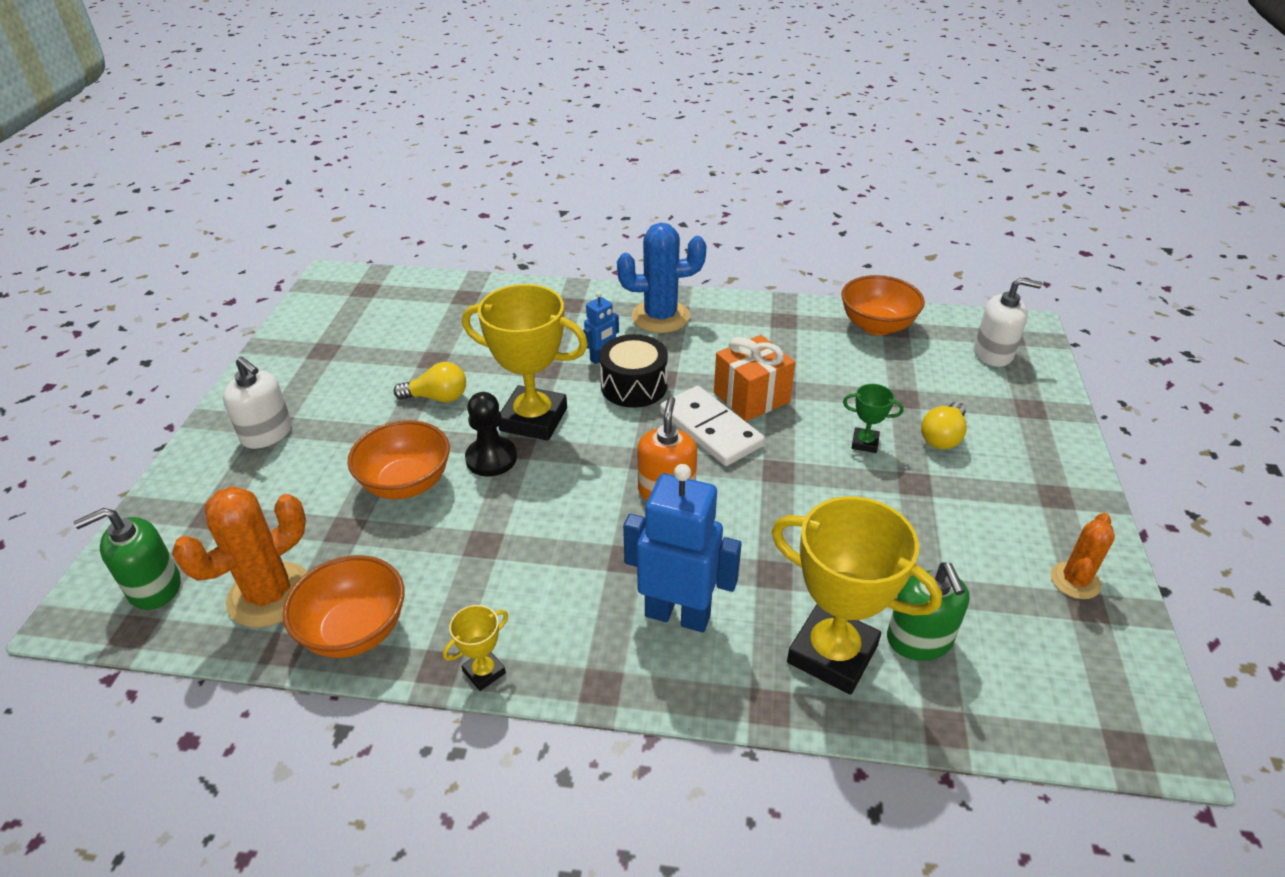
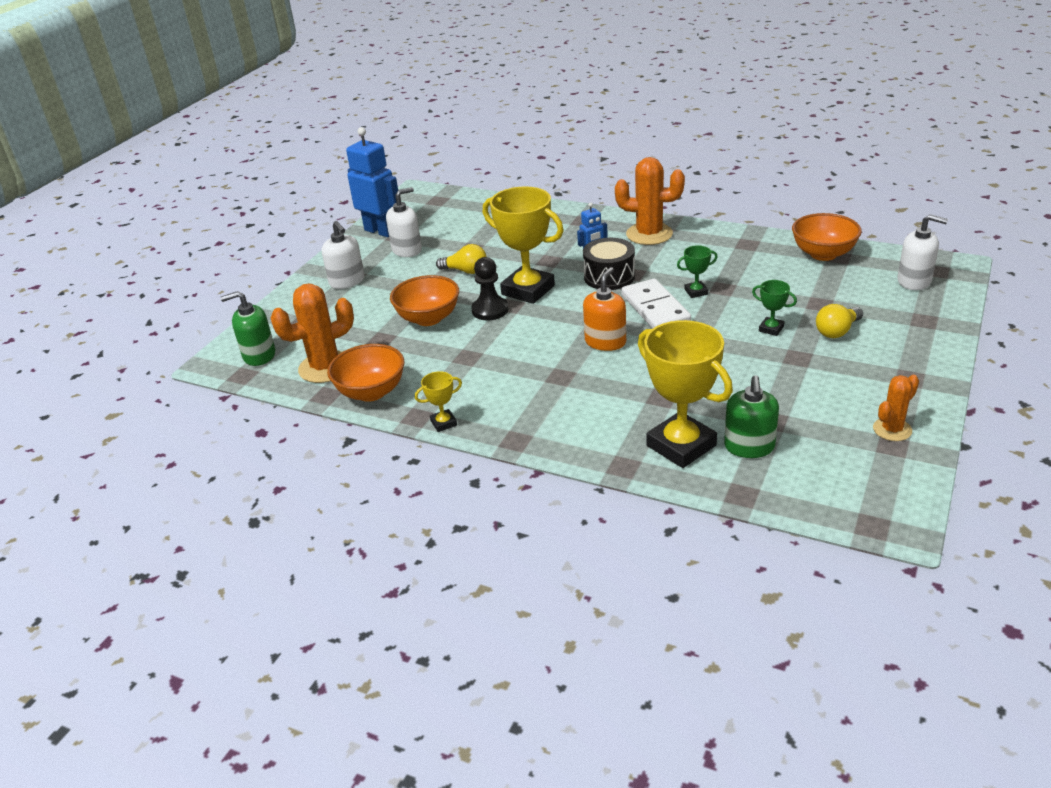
camera: 20 degrees right, 5 degrees down
(343, 372) = (407, 250): none -> white soap dispenser
(660, 317) = (649, 234): blue cactus -> orange cactus
(677, 615) = (582, 411): blue robot -> blue robot (380, 231)
(751, 397) = (696, 292): orange gift -> green trophy

